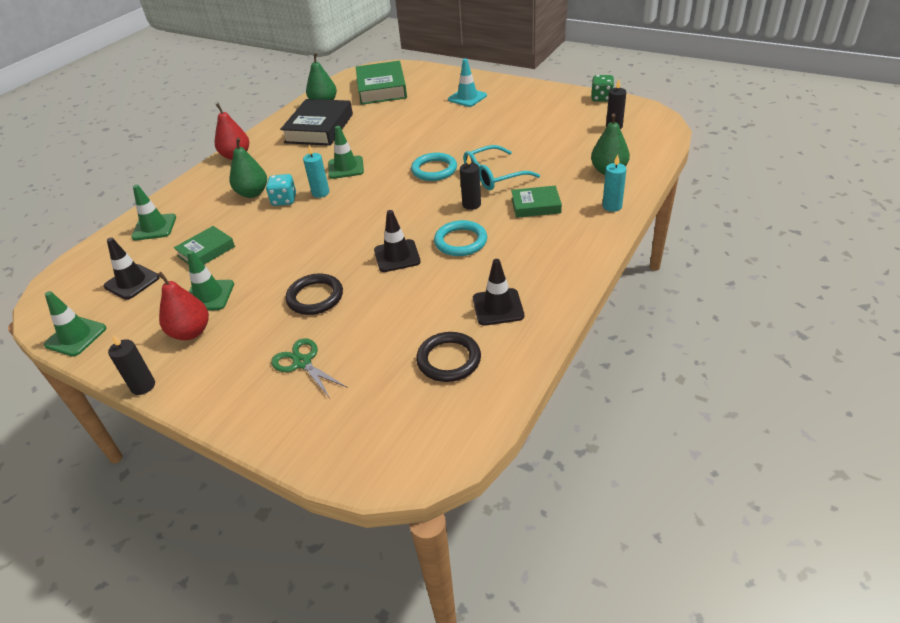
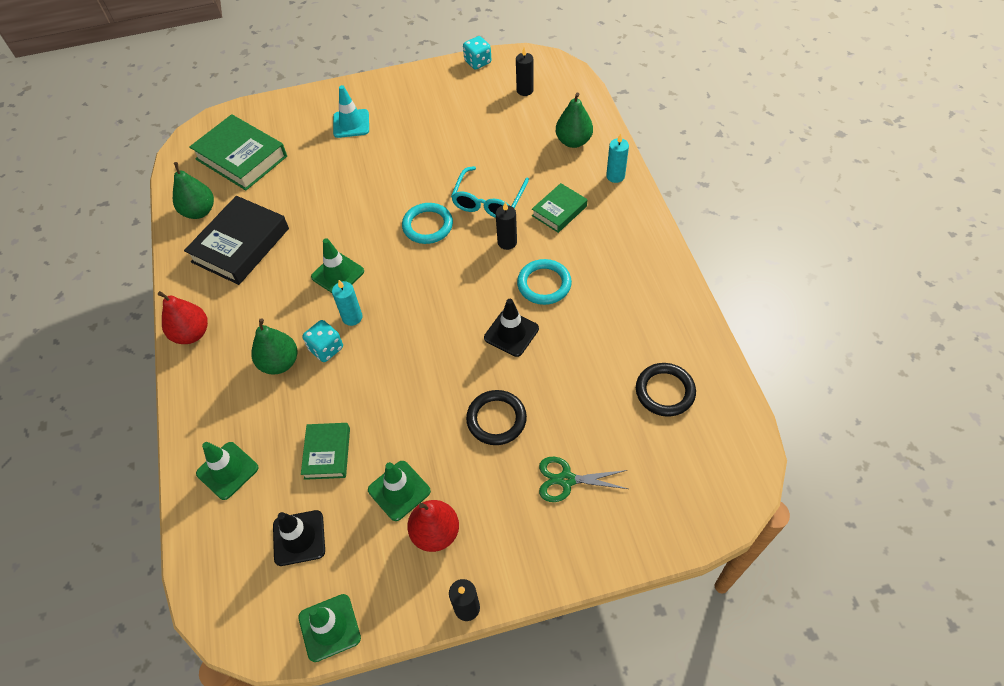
camera: 45 degrees left, 15 degrees up
(319, 128) = (240, 245): black book -> black book turned 60 degrees clockwise
(498, 307) = (644, 323): black traffic cone -> none
(601, 98) = (478, 62): green dice -> turquoise dice

